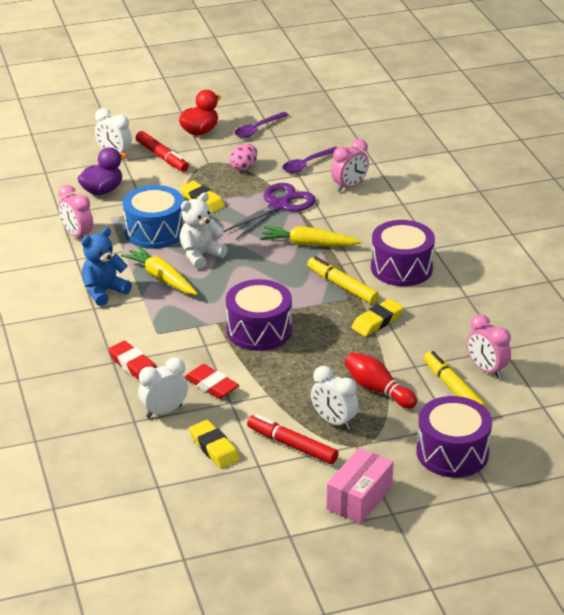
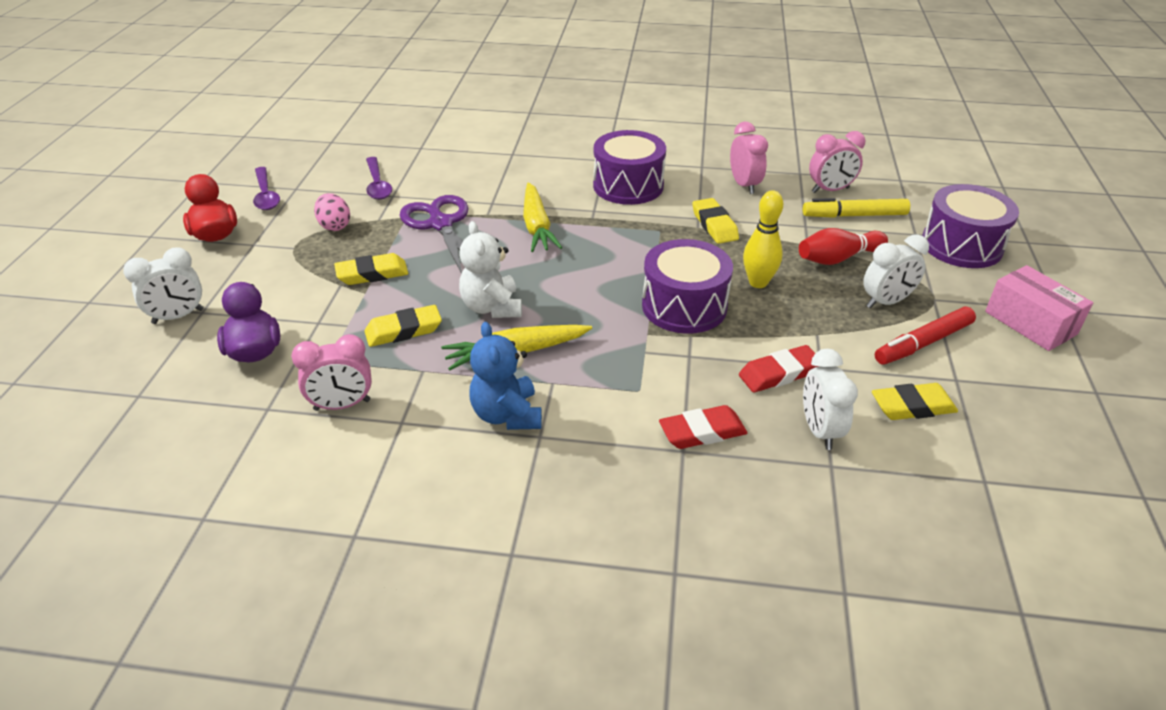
camera: 65 degrees left, 5 degrees up
(154, 231) = (403, 330): blue drum -> yellow eraser
(162, 157) = (235, 278): red marker -> none
(309, 244) = (537, 226): yellow carrot -> yellow carrot turned 45 degrees counterclockwise
(313, 357) = (758, 282): none -> yellow bowling pin
(342, 286) = (635, 228): yellow marker -> none
(349, 186) = (450, 173): pink clock -> pink clock (744, 185)

